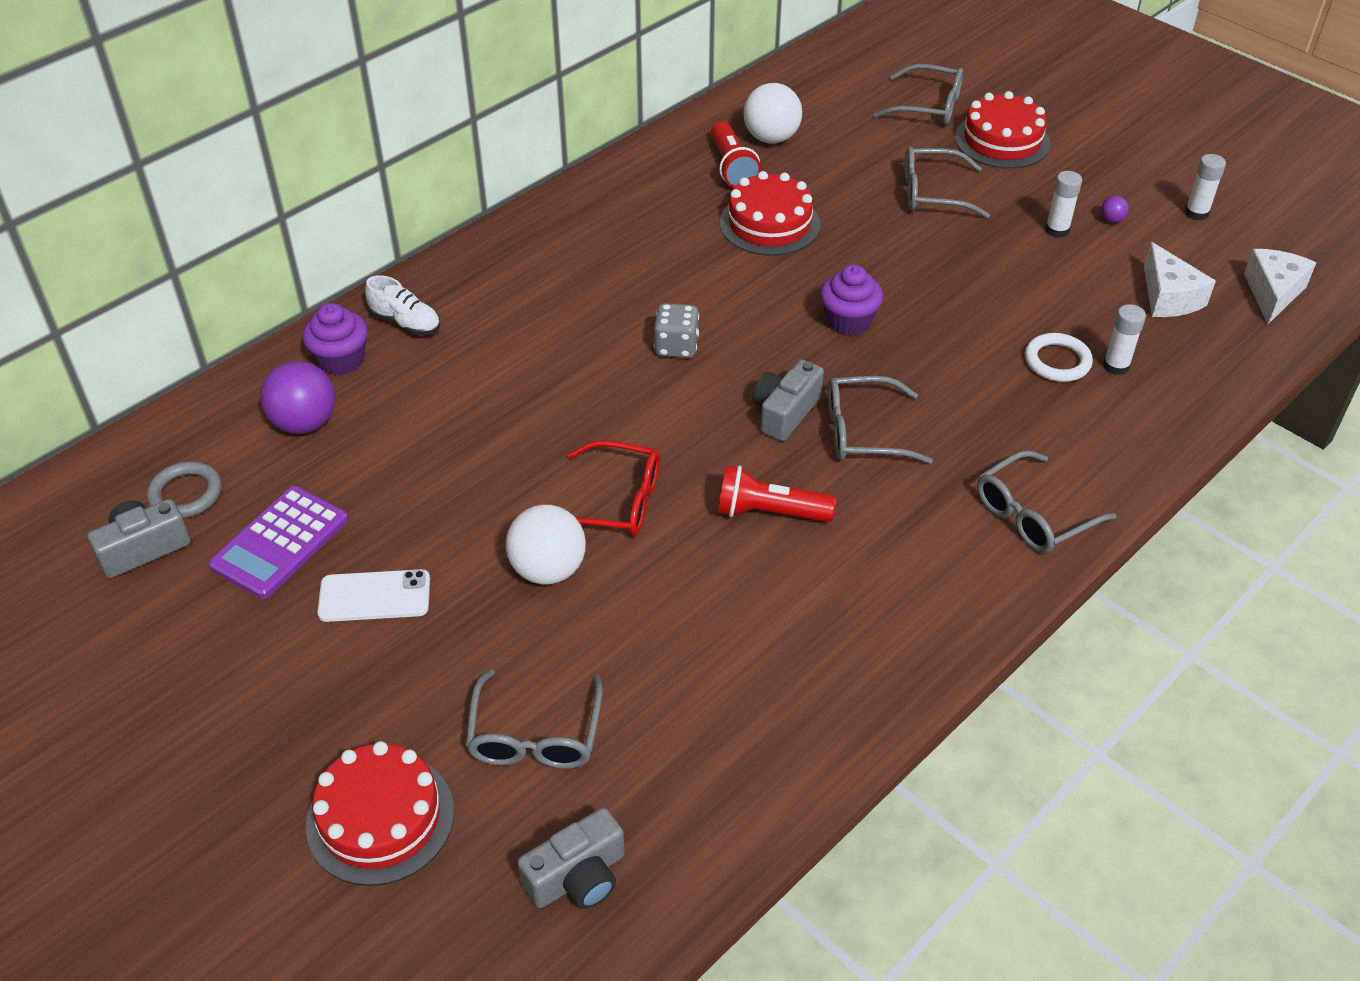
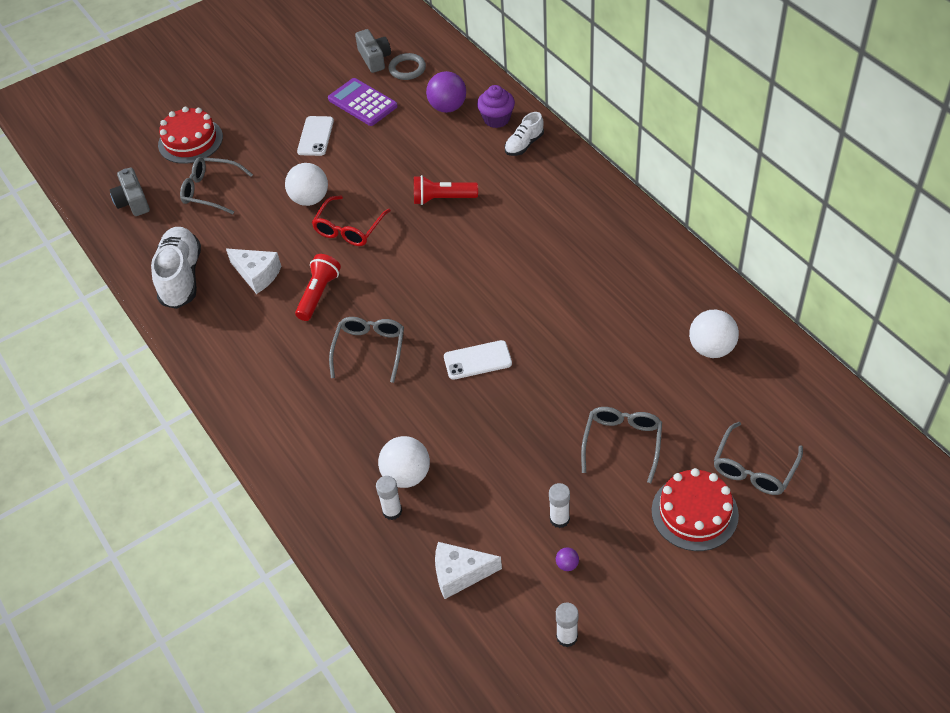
camera: 105 degrees right, 5 degrees up
(676, 346) = (473, 266): grey dice -> none
(732, 167) = (672, 318): red flashlight -> red flashlight (442, 199)
(769, 224) = (597, 332): red cake -> none
(772, 721) = (181, 277): none -> white shoe
(785, 412) = (398, 313): grey camera -> none
(848, 321) = (477, 360): purple cupcake -> white phone
(1033, 515) = (273, 423): grey glasses -> none
(1057, 361) = (406, 475): white ring -> white ball
(1272, 293) = (449, 656): white cheese -> white cheese (257, 275)

